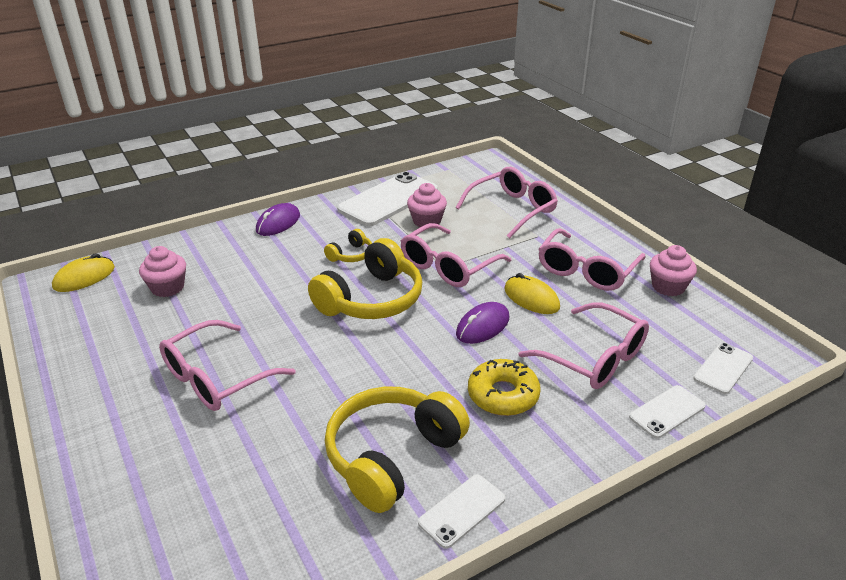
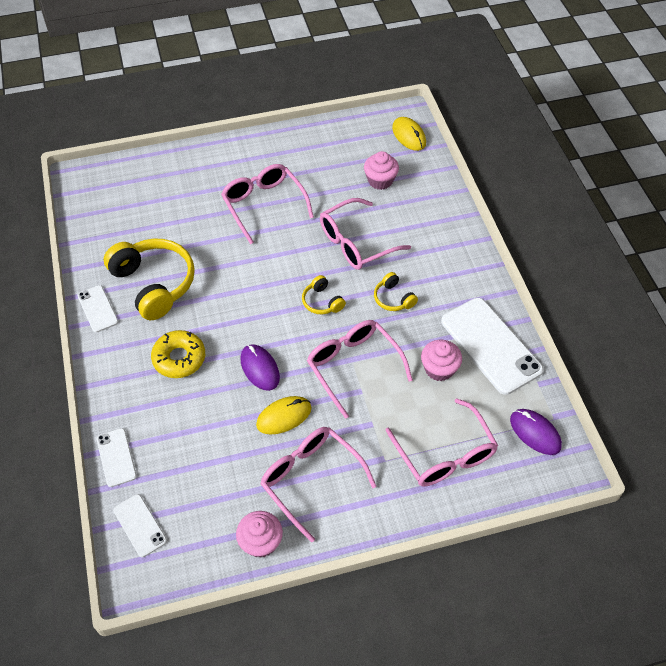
camera: 105 degrees right, 20 degrees up
(278, 223) = (463, 253): purple mouse -> purple mouse (535, 433)
(371, 299) = (322, 302): yellow headphones -> yellow headphones, size x0.47
(594, 358) = (191, 433): pink glasses -> pink glasses (356, 243)

